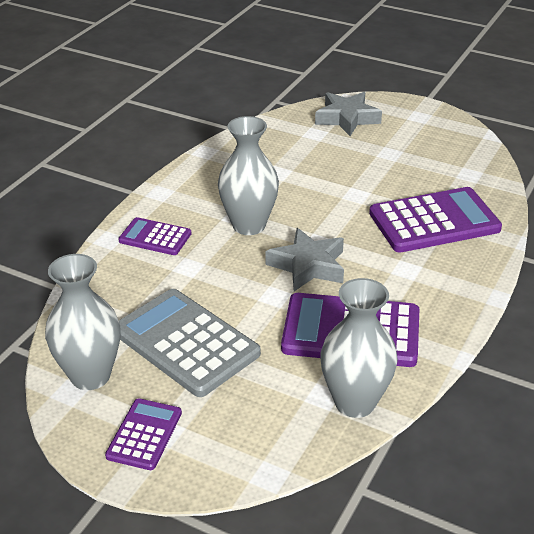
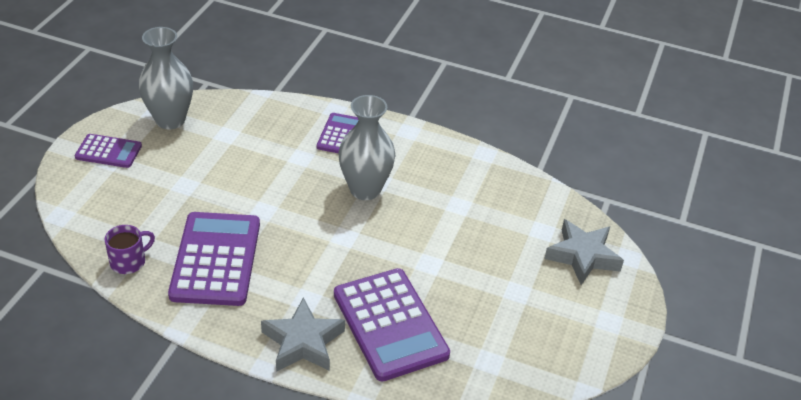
camera: 80 degrees right, 5 degrees up
(186, 342) = (204, 163): grey calculator -> none
(308, 266) = (307, 230): grey star -> grey star (303, 342)
(355, 402) = (129, 261): grey vase -> purple mug

